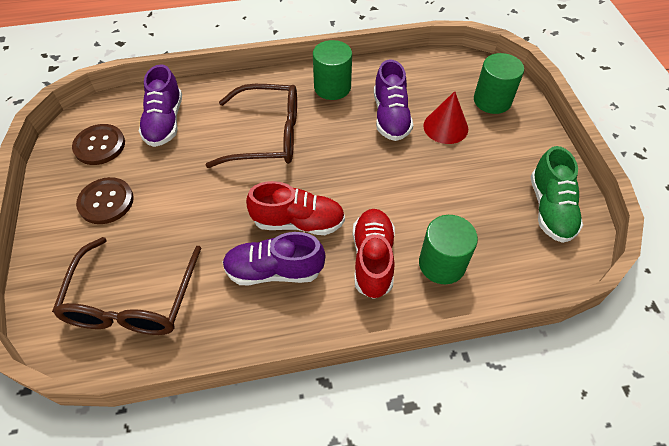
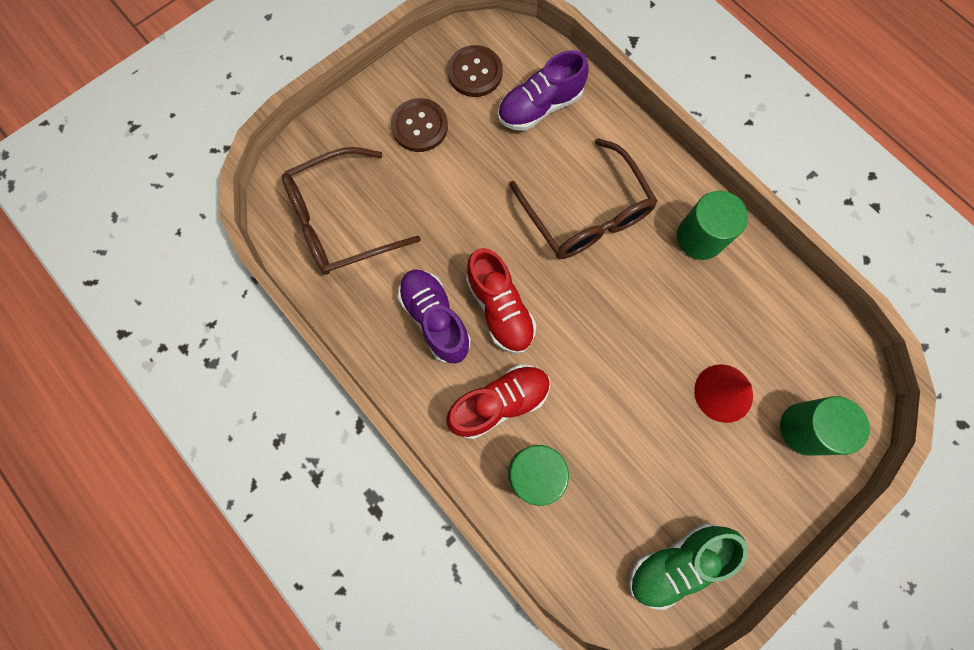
camera: 60 degrees right, 20 degrees up
(390, 117) = (698, 324): purple shoe -> none

